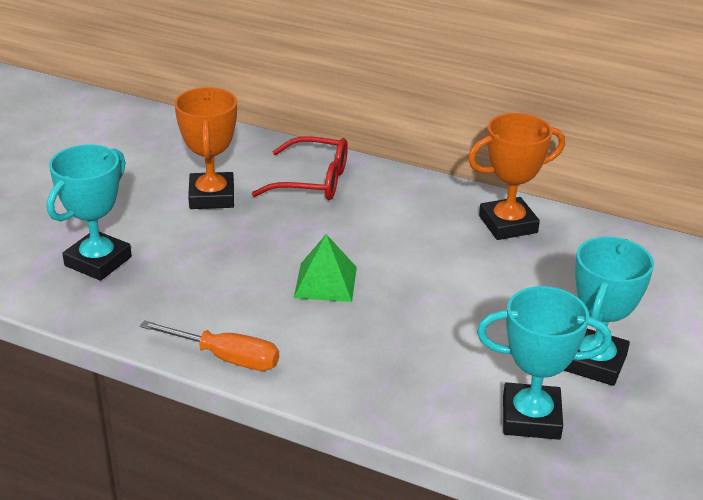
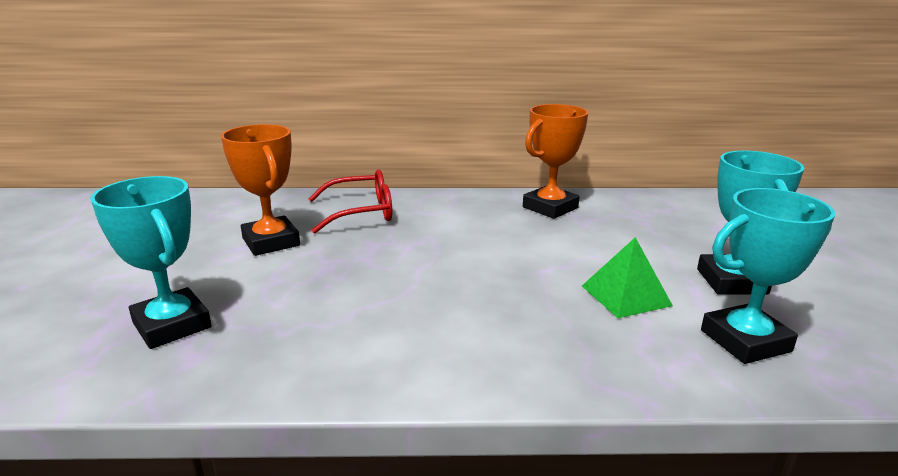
camera: 25 degrees left, 10 degrees down
(98, 261) = (172, 325): turquoise trophy -> turquoise trophy turned 45 degrees counterclockwise
(226, 358) = (398, 380): orange screwdriver -> none
(325, 282) = (442, 281): green pyramid -> green pyramid (626, 295)

